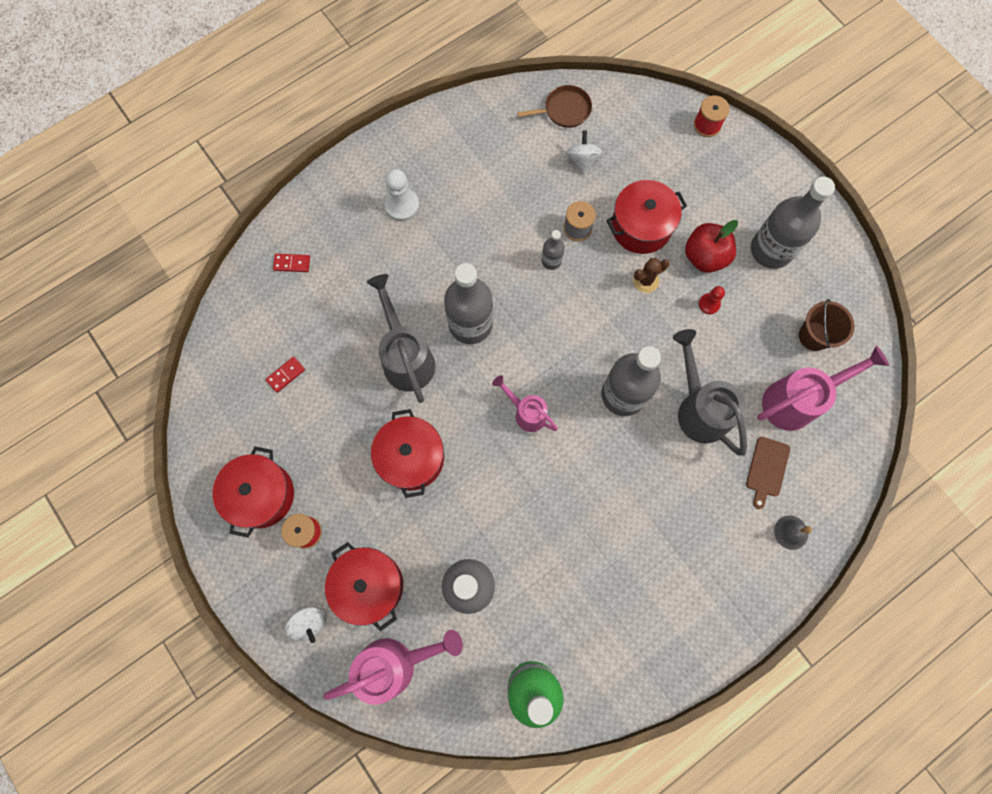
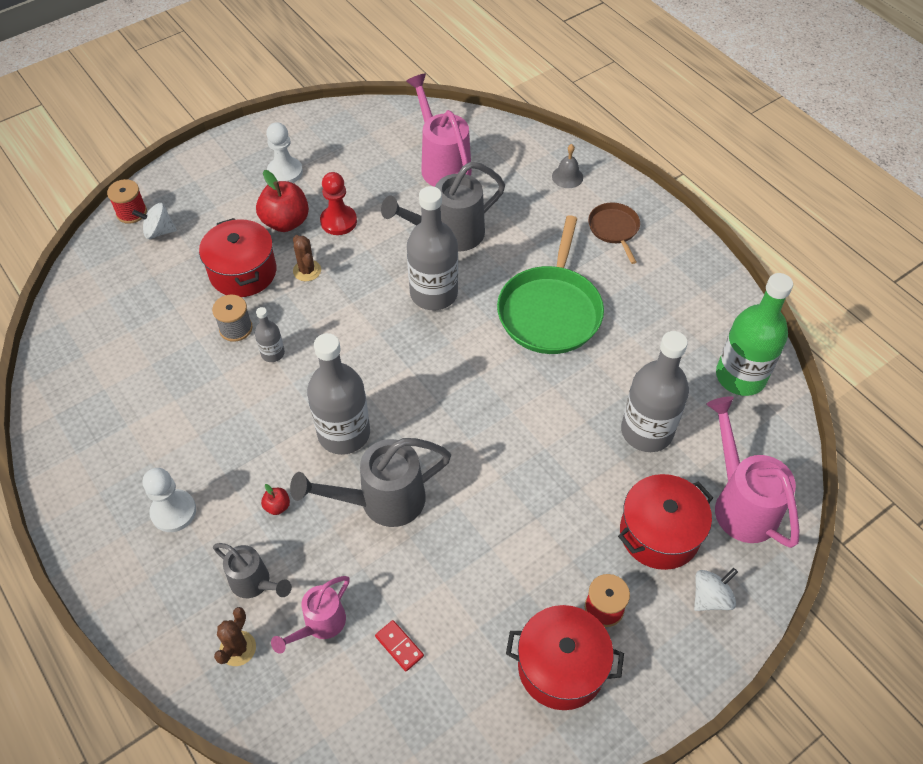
camera: 90 degrees left, 20 degrees down
(292, 263) = (238, 648): red domino -> brown cactus
(341, 269) = (255, 583): none -> grey watering can
(404, 279) = (277, 506): none -> red apple
(411, 458) = (507, 493): red pot -> none
(526, 413) = (453, 379): pink watering can -> pink watering can (320, 625)
(564, 110) = (78, 337): brown pan -> brown pan (614, 229)
(582, 160) = (150, 322): white spinning top -> white spinning top (159, 232)
(607, 504) = (550, 311): none -> green pan
(709, 304) = (338, 221): red pawn -> red pawn, size x1.66
(767, 469) = (509, 189): brown cutting board -> none
(771, 250) = (285, 172): grey bottle -> white pawn
(814, 336) = (378, 148): brown bucket -> none

